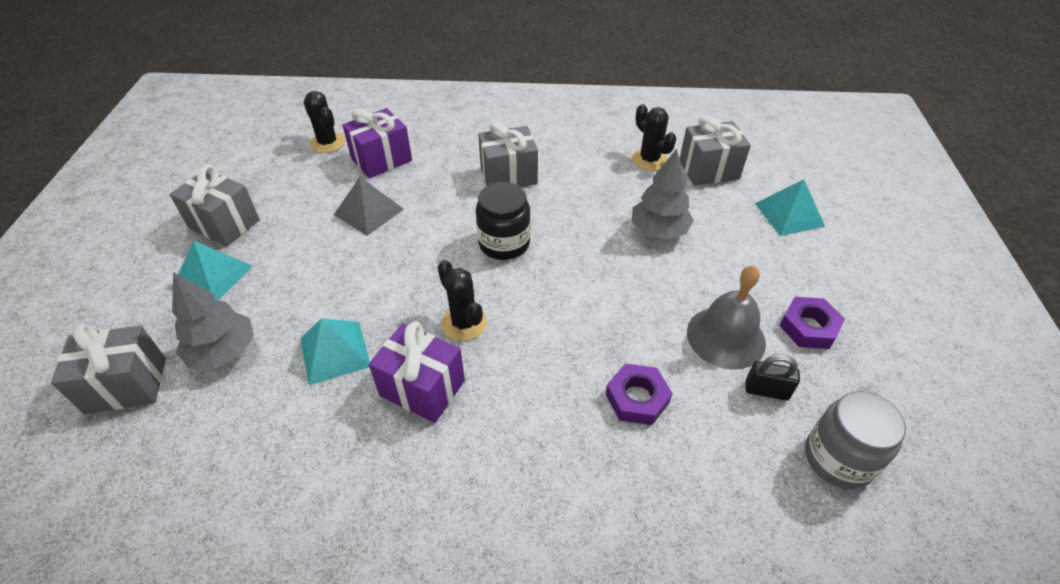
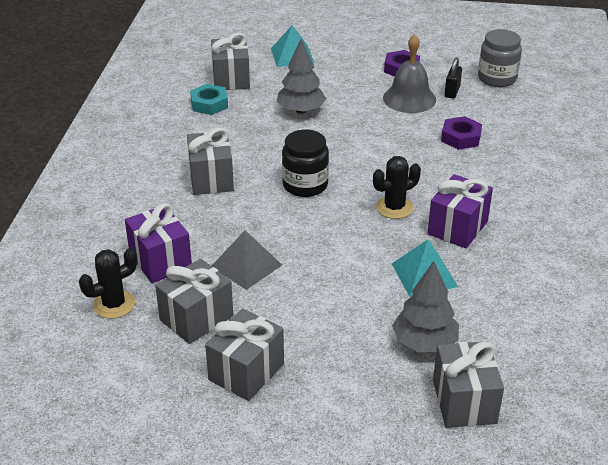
camera: 85 degrees left, 10 degrees down
(213, 275) = (326, 366): turquoise pyramid -> none
(300, 188) = (196, 318): none -> grey gift
(649, 160) = (209, 104): black cactus -> turquoise nut

